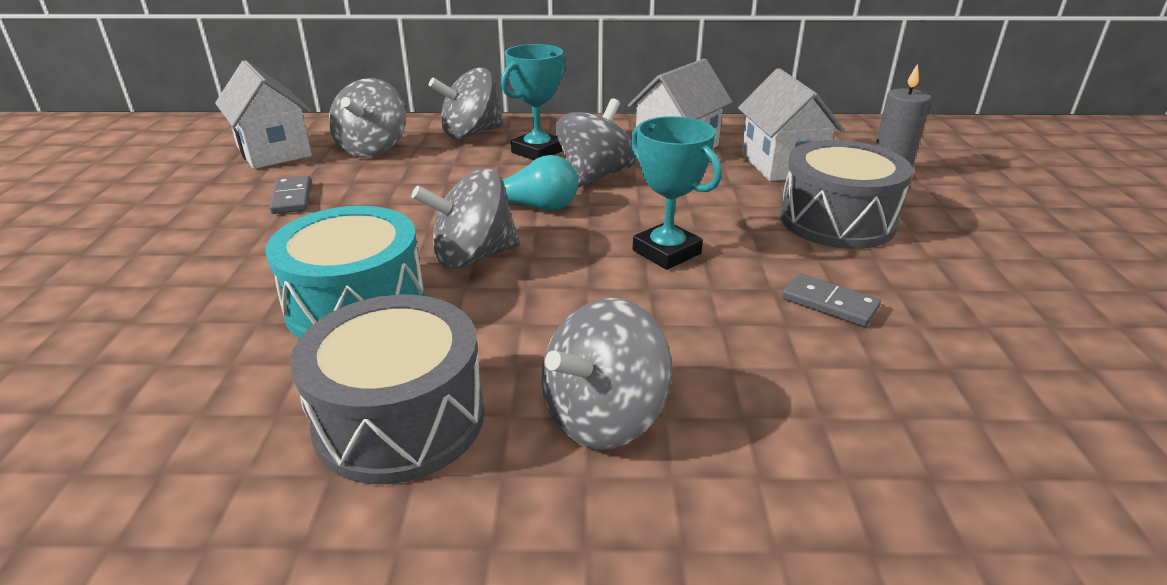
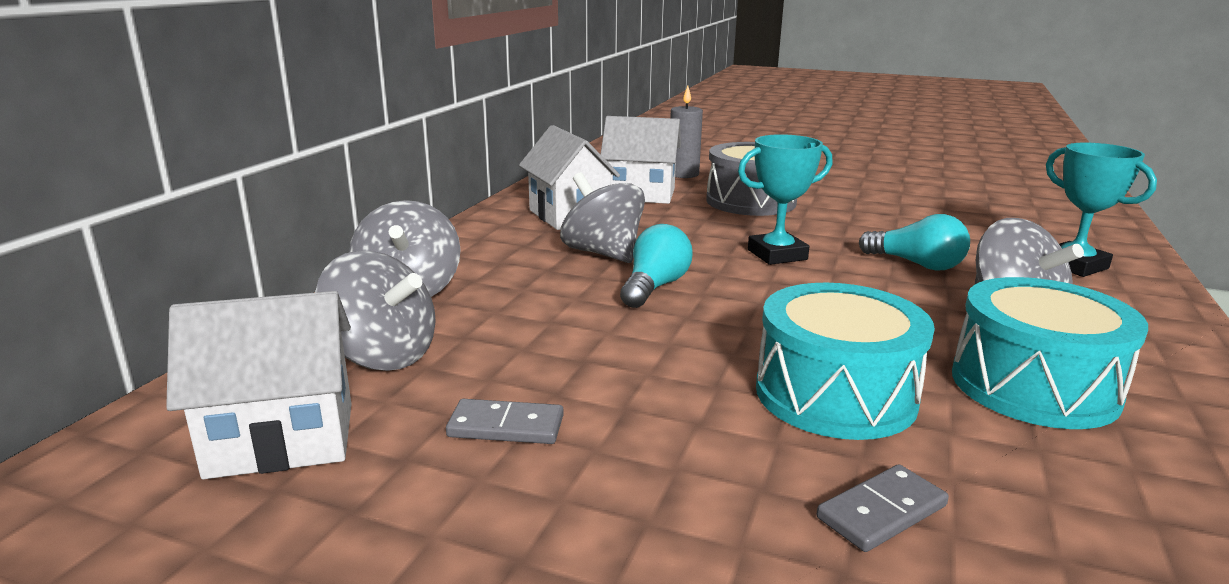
camera: 70 degrees left, 10 degrees down
(400, 419) = (1034, 386): grey drum -> turquoise drum
(473, 256) = (751, 327): grey spinning top -> none
(537, 151) = (511, 267): turquoise trophy -> turquoise trophy (1074, 265)
(717, 342) = (916, 264): none -> turquoise light bulb
(829, 303) = (869, 228): grey domino -> grey domino (882, 512)

